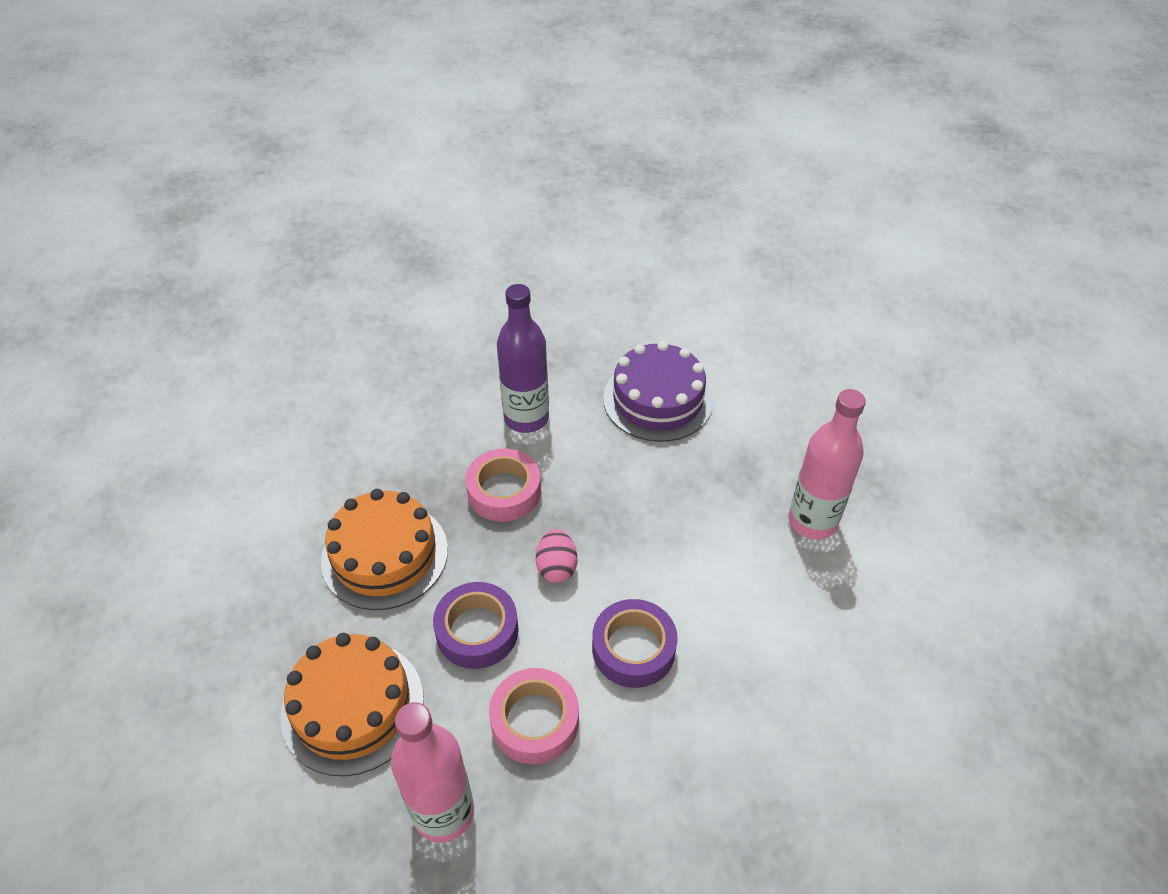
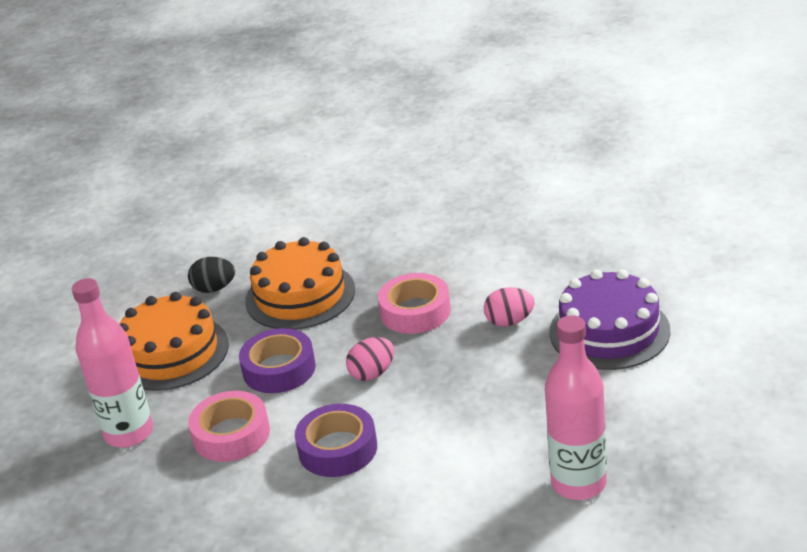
camera: 60 degrees right, 15 degrees down
(290, 615) = (214, 289): none -> black egg
(526, 418) = (500, 281): purple bottle -> none
(584, 444) = (509, 322): none -> pink egg

